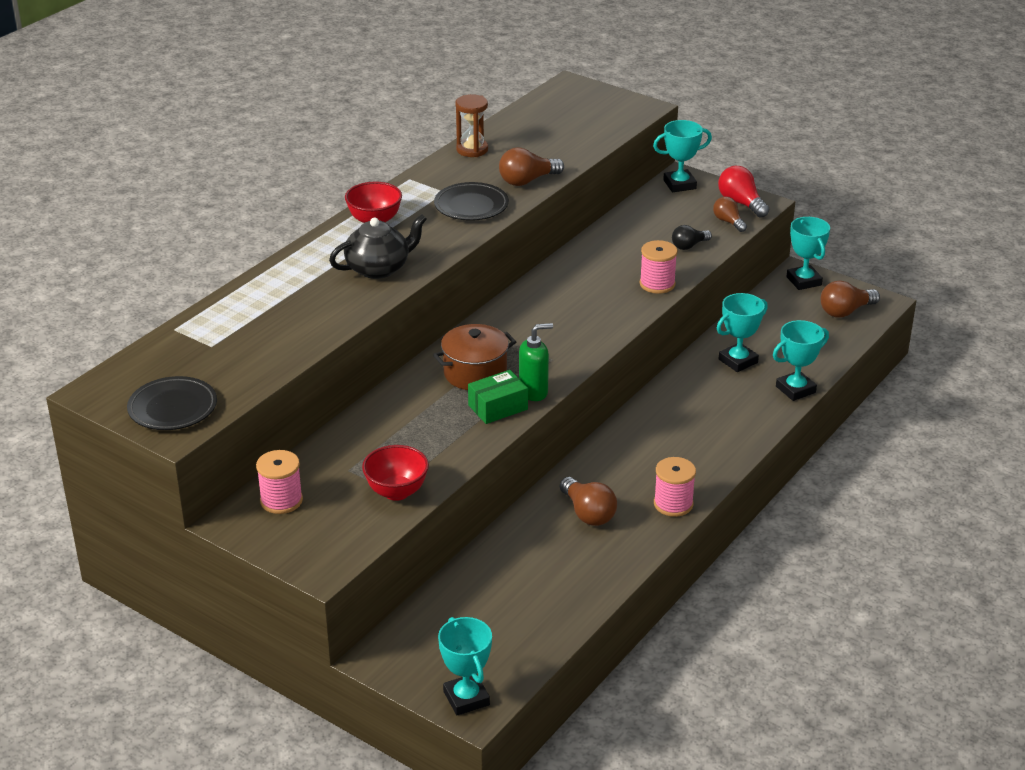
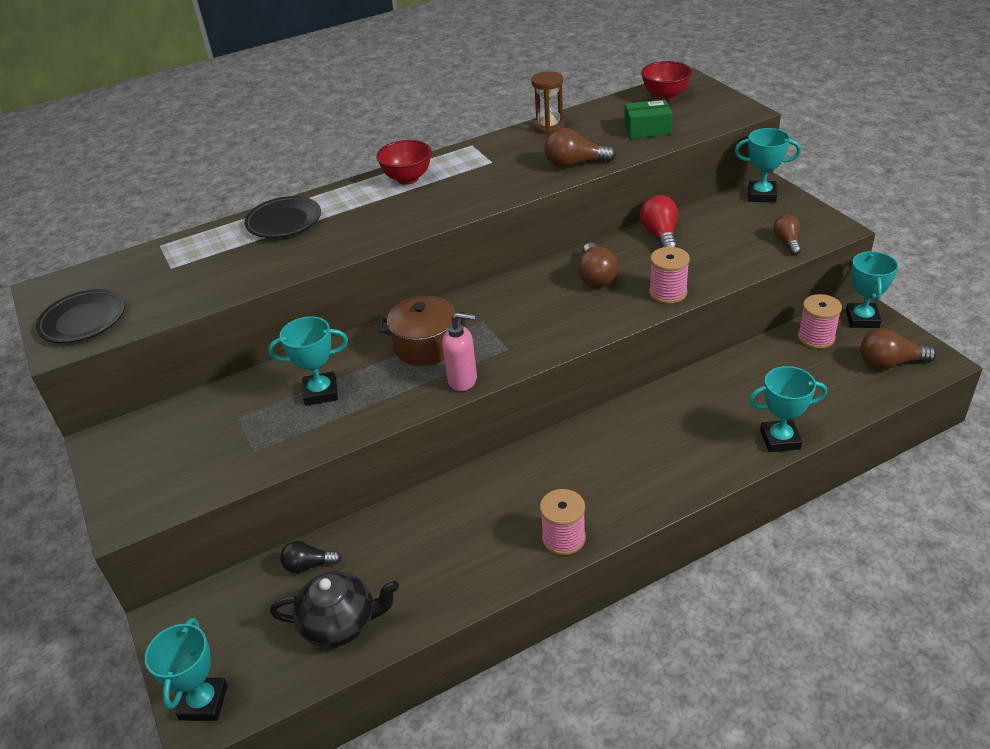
camera: 30 degrees right, 5 degrees up
(281, 500) = (158, 432): pink spool -> pink spool (816, 337)
(379, 268) = (371, 223): black teapot -> black teapot (340, 624)
(396, 492) = (256, 454): red bowl -> red bowl (665, 96)
(471, 206) = (503, 179): black plate -> black plate (284, 221)
(498, 407) = (417, 388): green box -> green box (647, 129)
(534, 392) = (463, 380): green soap dispenser -> pink soap dispenser
(588, 513) = (472, 521): brown light bulb -> brown light bulb (596, 276)
(689, 246) = (728, 259): black light bulb -> black light bulb (308, 565)
(738, 361) = (737, 391): turquoise trophy -> turquoise trophy (321, 392)
(741, 203) = (813, 225): red light bulb -> red light bulb (660, 235)

